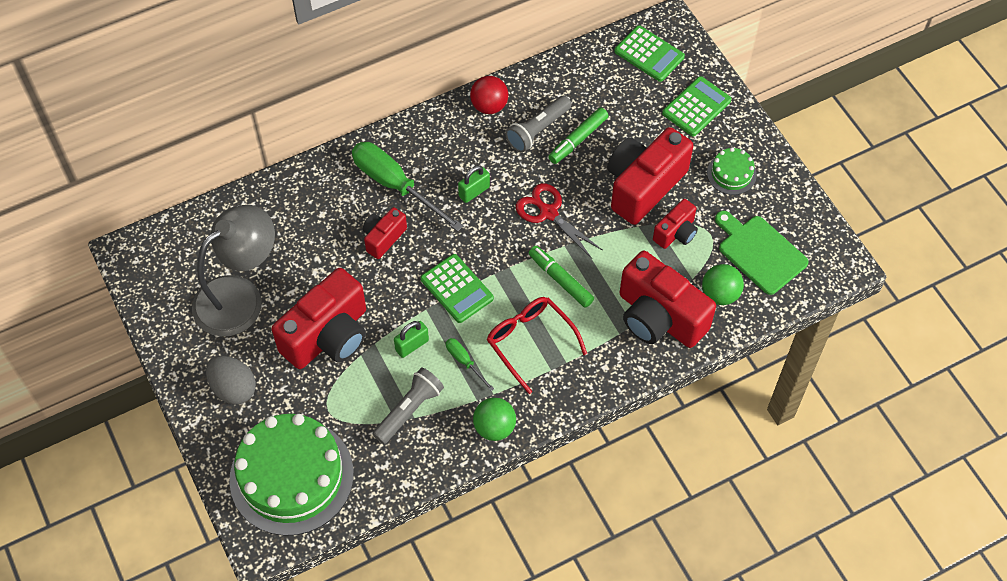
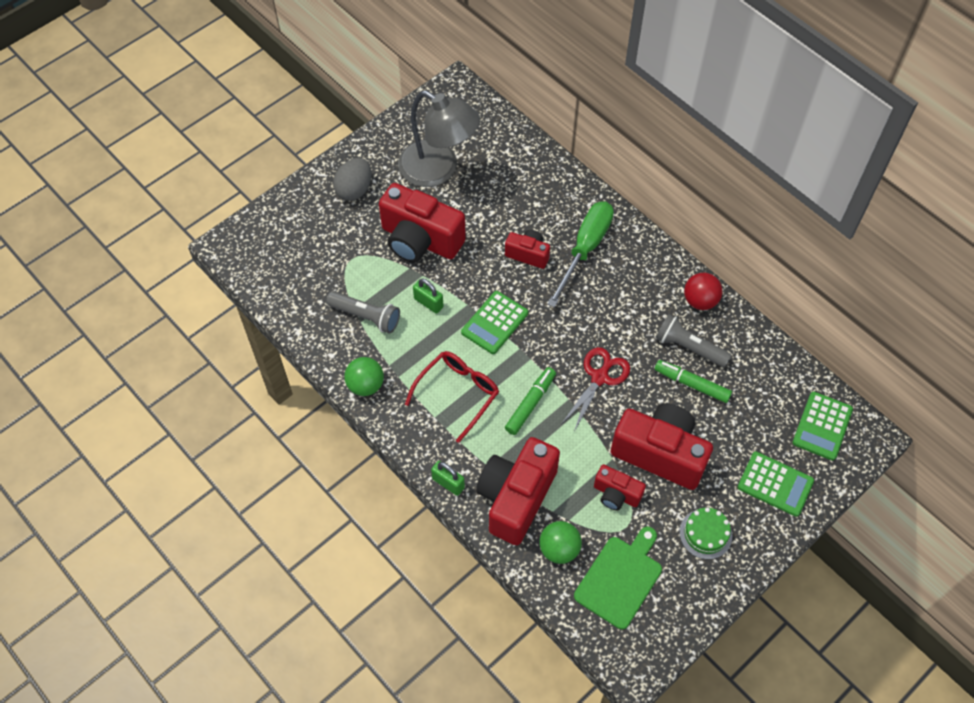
camera: 75 degrees right, 0 degrees up
(291, 476) = (287, 250): green cake -> none
(464, 362) = (423, 346): green screwdriver -> none
(474, 192) = (601, 311): green padlock -> green padlock (448, 483)

